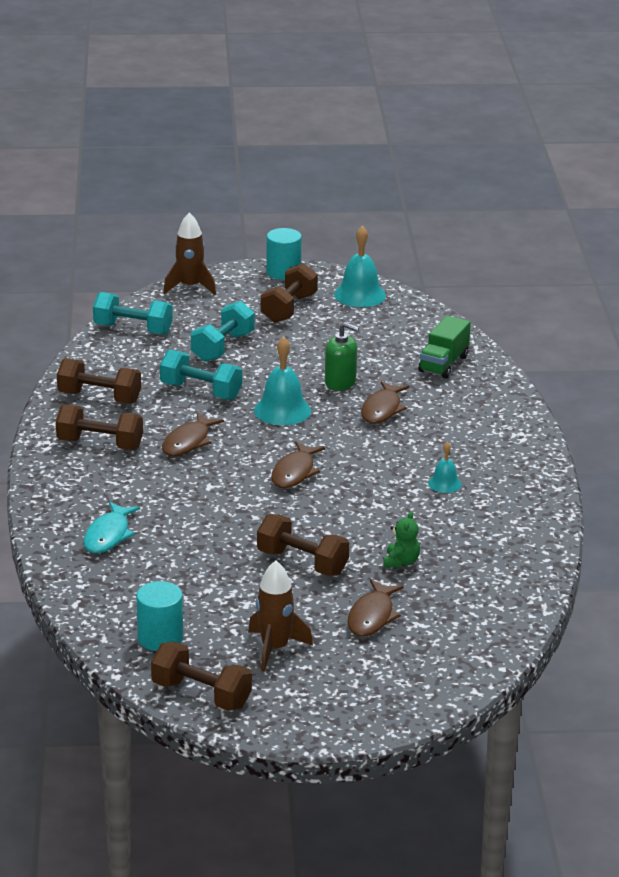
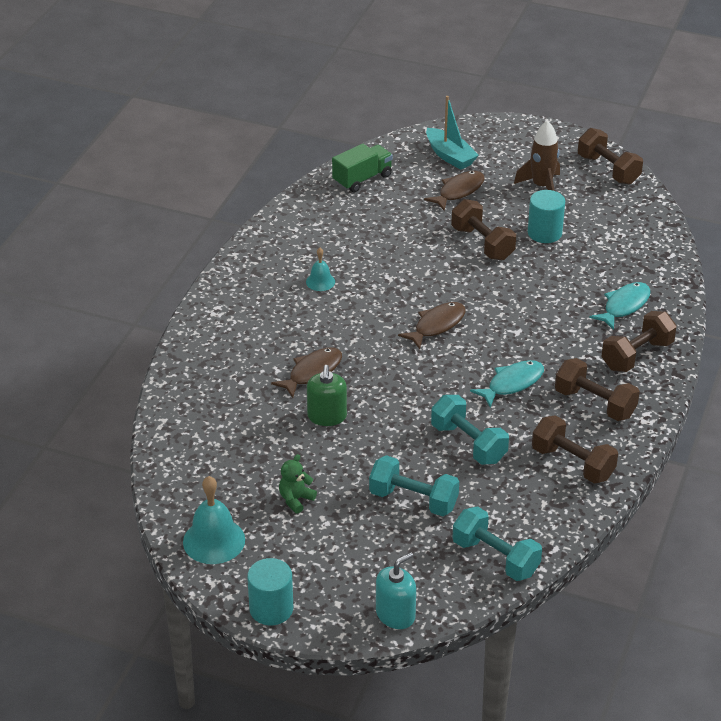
camera: 155 degrees left, 10 degrees up
(160, 638) = (619, 213): turquoise cylinder -> turquoise cylinder (544, 233)
(188, 442) = (512, 384): brown fish -> turquoise fish
(190, 287) = (395, 614): brown rocket -> turquoise soap dispenser
(222, 347) = (413, 500): turquoise dumbbell -> turquoise dumbbell turned 60 degrees clockwise
(282, 410) = (404, 397): turquoise bell -> none
(289, 308) = (306, 541): brown dumbbell -> brown dumbbell (637, 355)
(340, 382) = (327, 416): green soap dispenser -> green soap dispenser turned 135 degrees counterclockwise
(401, 562) = (408, 225): green teddy bear -> green teddy bear (296, 499)
(416, 660) = (450, 156): none -> turquoise boat
(443, 364) = (211, 412): green truck -> green truck (362, 179)

